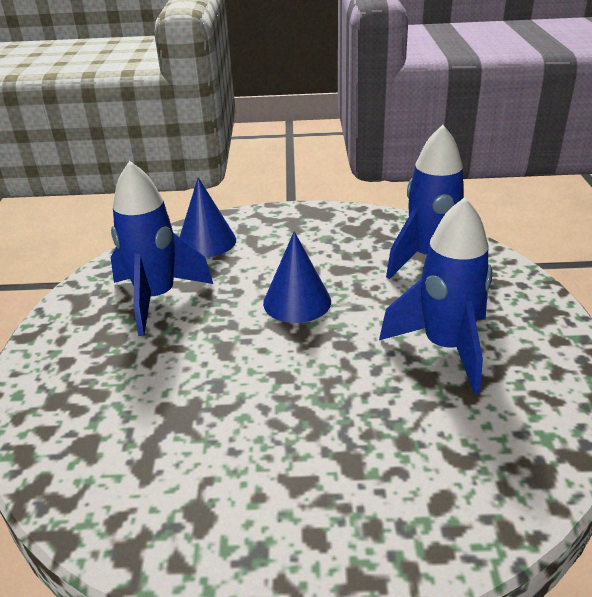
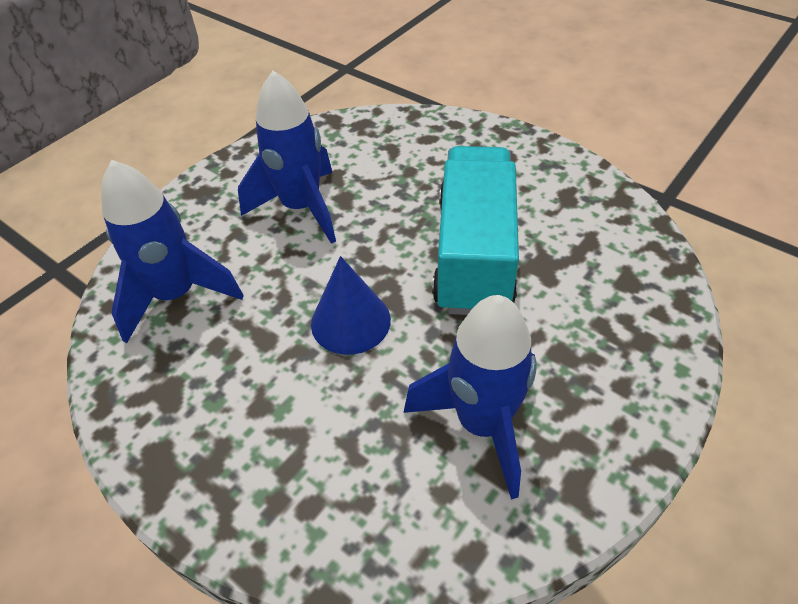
camera: 140 degrees left, 15 degrees up
(206, 241) = (345, 506): blue cone -> none
(250, 392) = (474, 254): none -> turquoise truck

